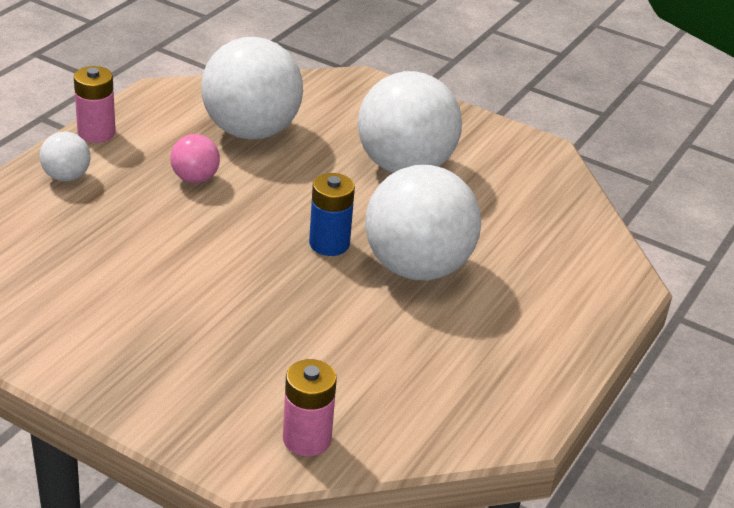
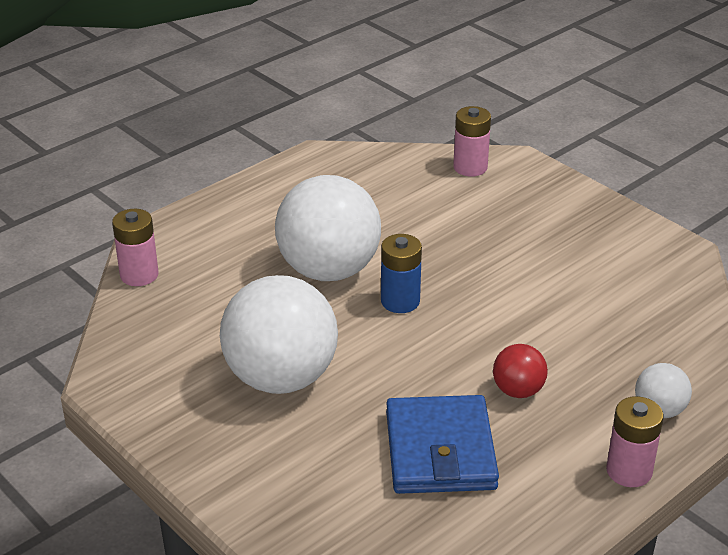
camera: 160 degrees left, 0 degrees up
(195, 178) = (518, 390): pink ball -> red ball
(251, 131) = (440, 450): white ball -> blue wallet
(599, 238) = (139, 275): none -> pink battery

